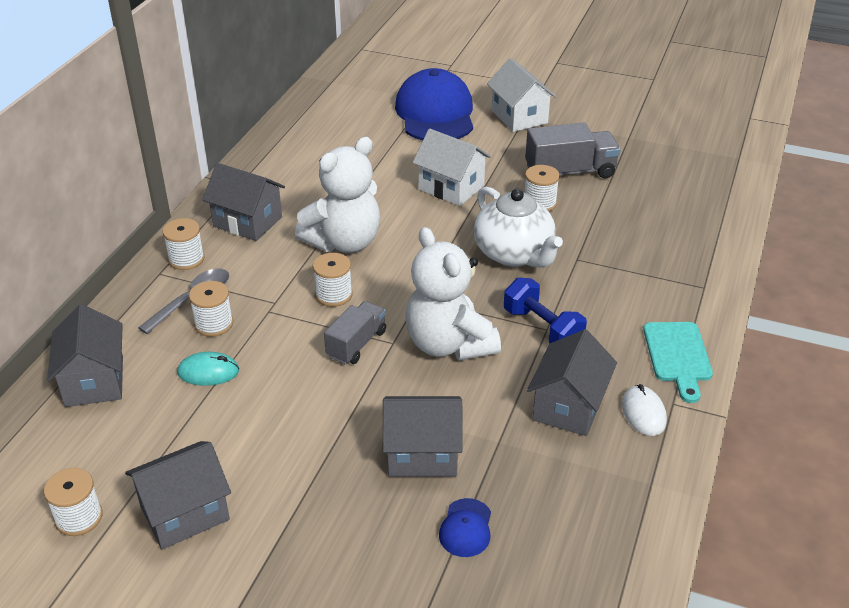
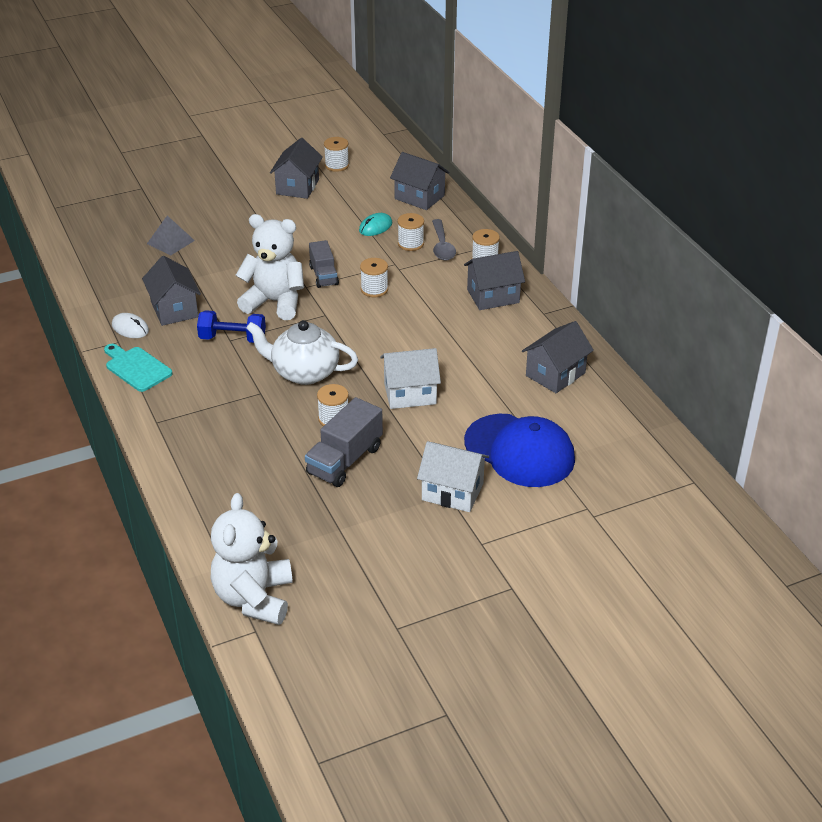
camera: 135 degrees right, 0 degrees up
(344, 242) = (417, 318): white teddy bear -> white teddy bear (254, 598)
(422, 454) = (224, 254): grey house -> grey house (555, 374)
(466, 528) = (170, 242): blue cap -> grey pyramid

